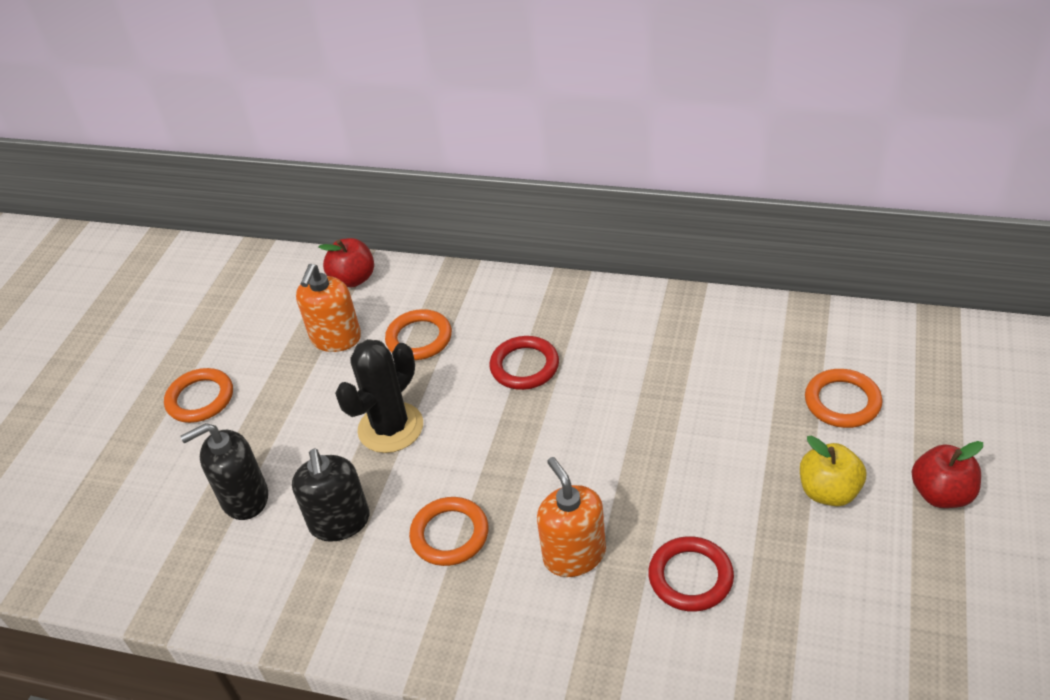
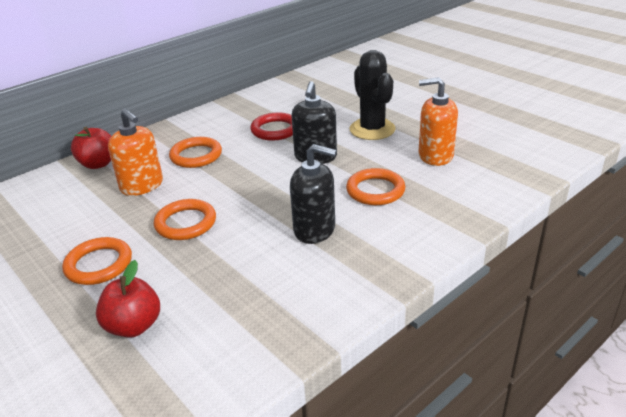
camera: 60 degrees left, 10 degrees down
(244, 498) = (237, 268): black soap dispenser -> black soap dispenser (315, 157)
(390, 428) = (258, 187): black cactus -> black cactus (372, 129)
(690, 577) = (483, 130): red ring -> none
(829, 492) = (465, 84): yellow apple -> none
(842, 402) = (415, 66): orange ring -> orange ring (186, 223)
(941, 494) = (492, 65): red apple -> red apple (134, 326)

